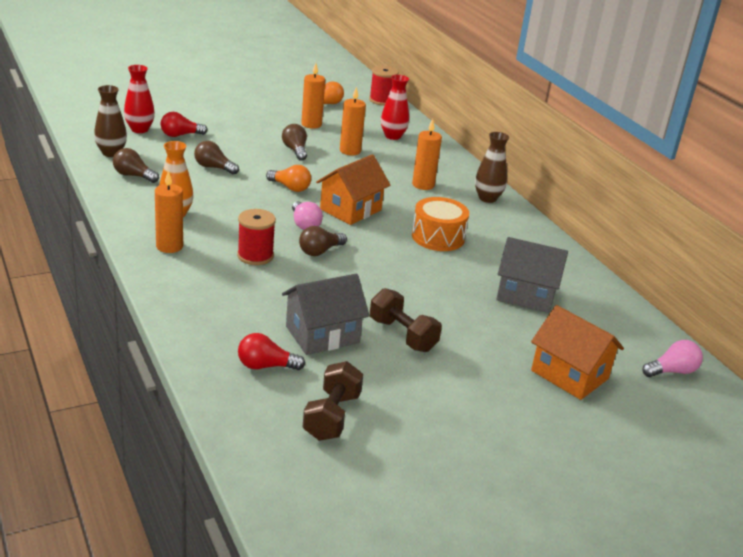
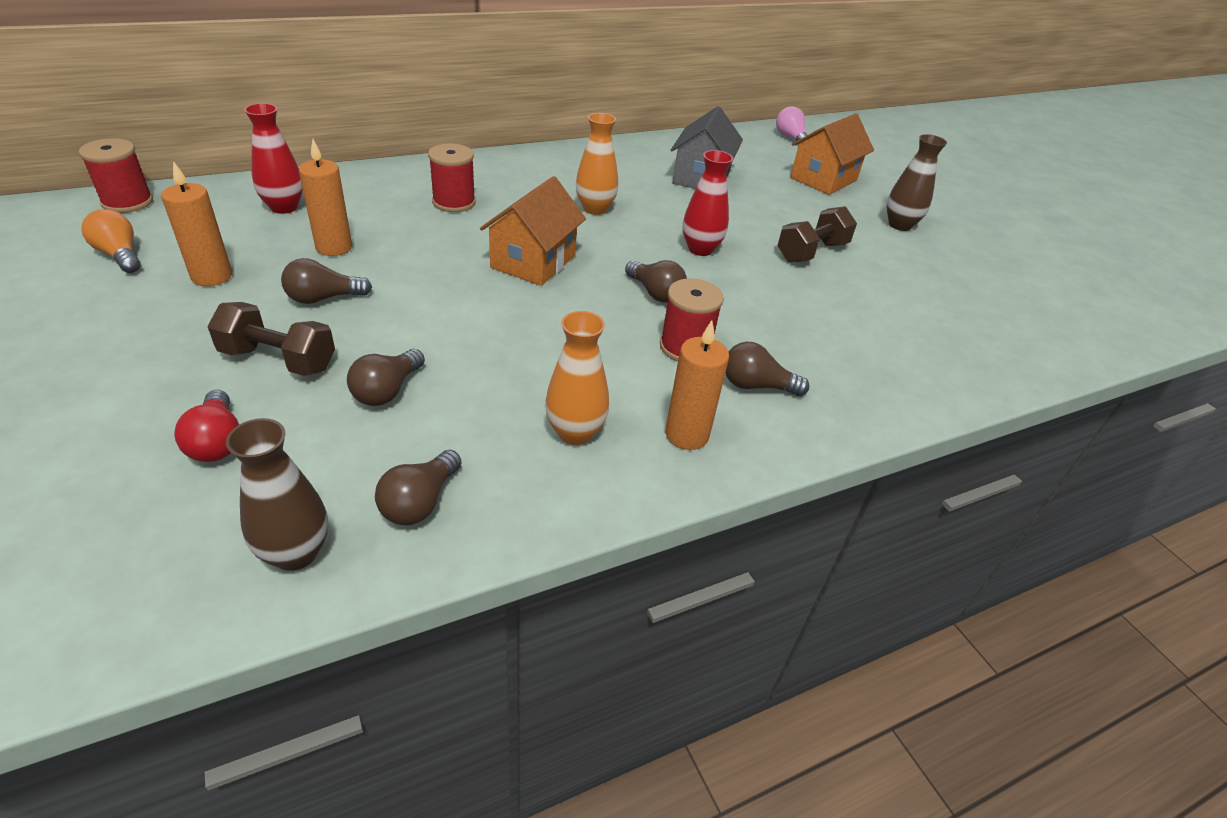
camera: 90 degrees left, 10 degrees up
(139, 129) = (163, 513): red vase -> red vase (700, 249)
(213, 277) = (756, 386): none -> brown light bulb
(265, 366) = (923, 344): red light bulb -> none
(290, 187) = (467, 309): orange light bulb -> none
(304, 224) = (584, 301): pink light bulb -> none
(322, 334) = (840, 302): grey house -> none
(332, 416) = (974, 304): brown dumbbell -> brown dumbbell (278, 360)
(351, 210) = (533, 261): orange house -> orange house turned 75 degrees clockwise
(423, 185) = (454, 202): orange candle -> red spool
(438, 237) = (595, 209): orange drum -> orange vase
(487, 198) = (489, 167): brown vase -> brown vase (899, 225)

